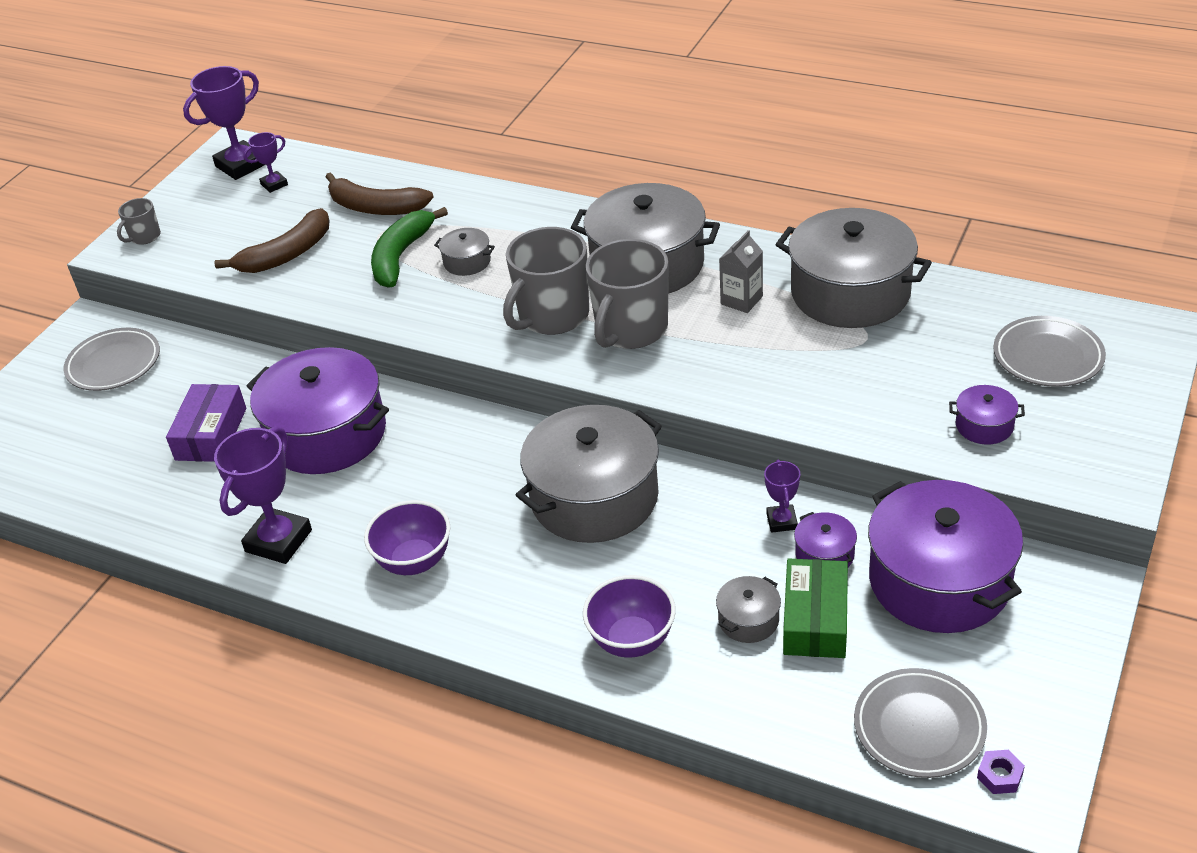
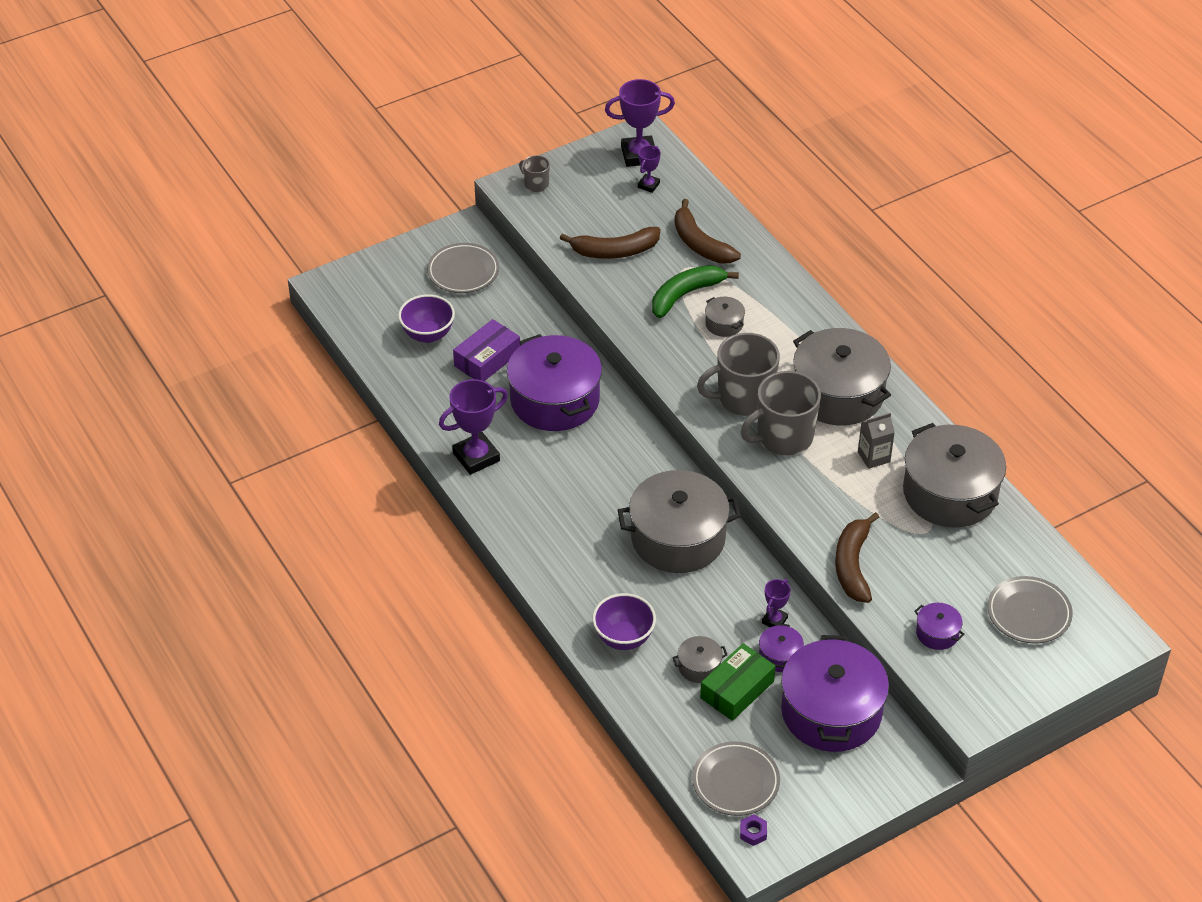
camera: 30 degrees right, 5 degrees up
(144, 237) = (536, 184): grey mug -> grey mug turned 60 degrees clockwise
(274, 184) = (648, 185): purple trophy -> purple trophy turned 60 degrees counterclockwise
(414, 561) = (542, 516): purple bowl -> purple bowl (428, 335)
(828, 409) = (853, 565): none -> brown banana

